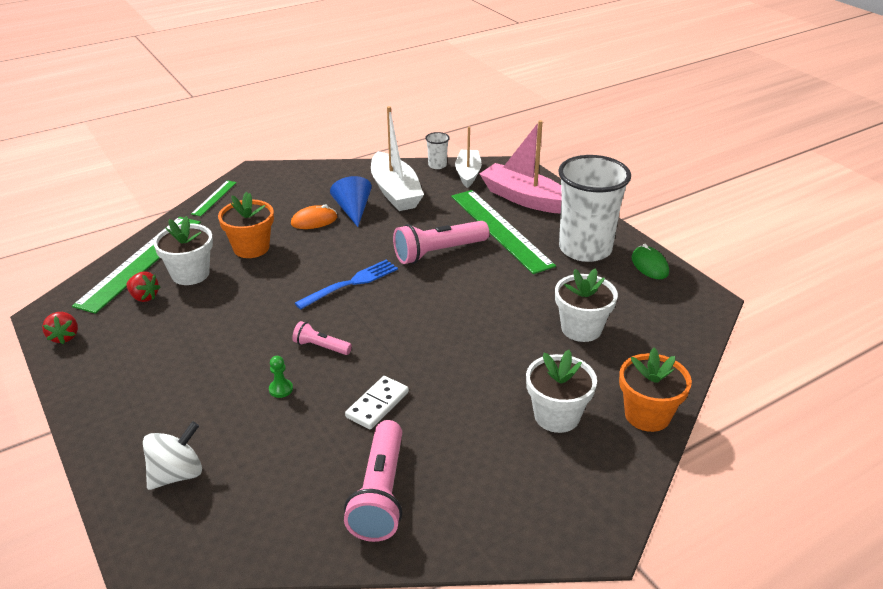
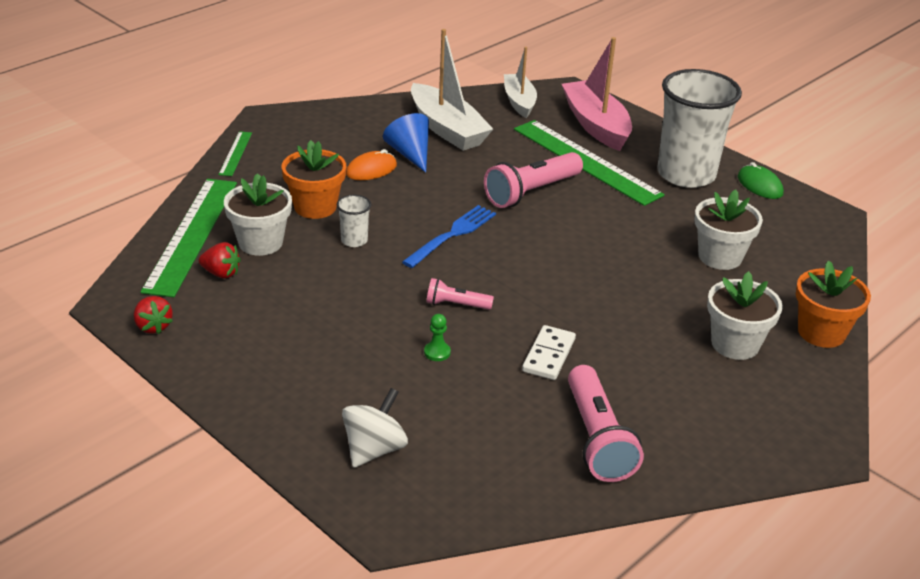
camera: 15 degrees left, 0 degrees up
(437, 165) = (479, 95): white cup -> white cup (354, 240)
(524, 198) = (596, 125): pink boat -> pink boat turned 45 degrees clockwise

